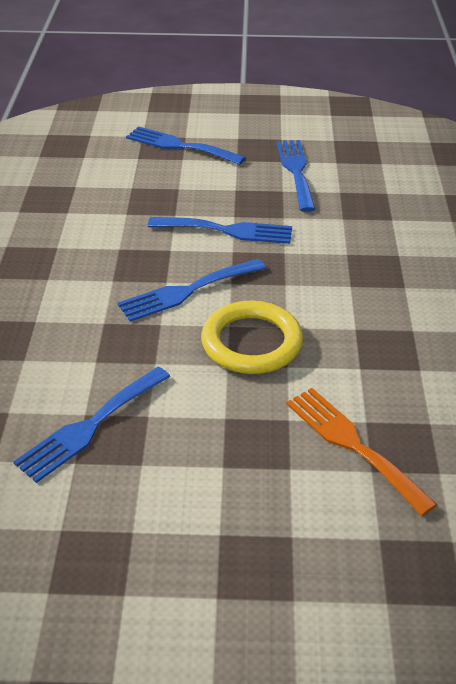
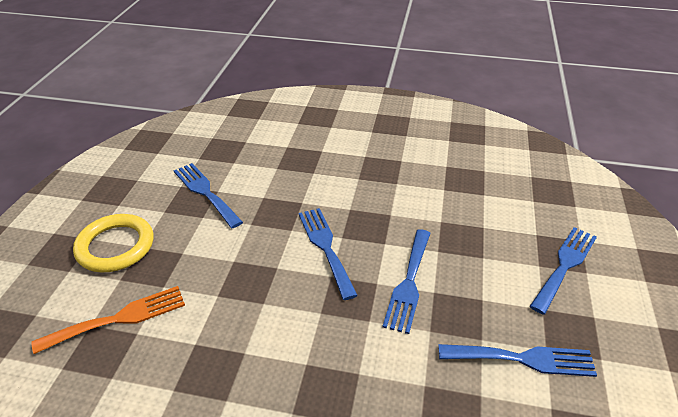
camera: 100 degrees right, 0 degrees up
(251, 342) = (251, 277): yellow ring -> yellow ring (115, 246)

